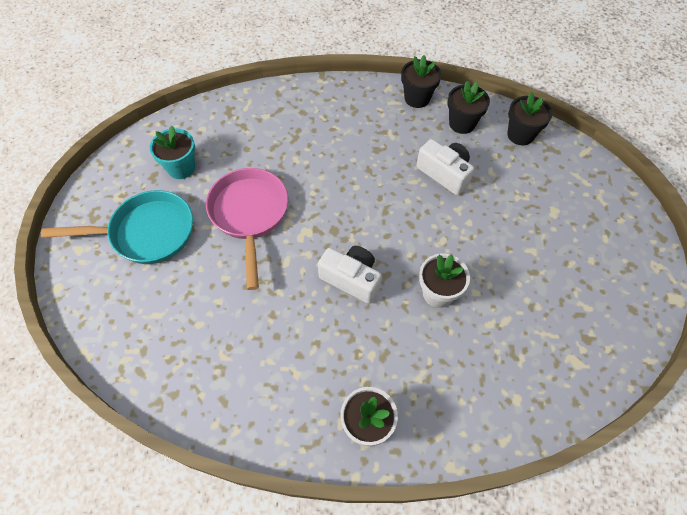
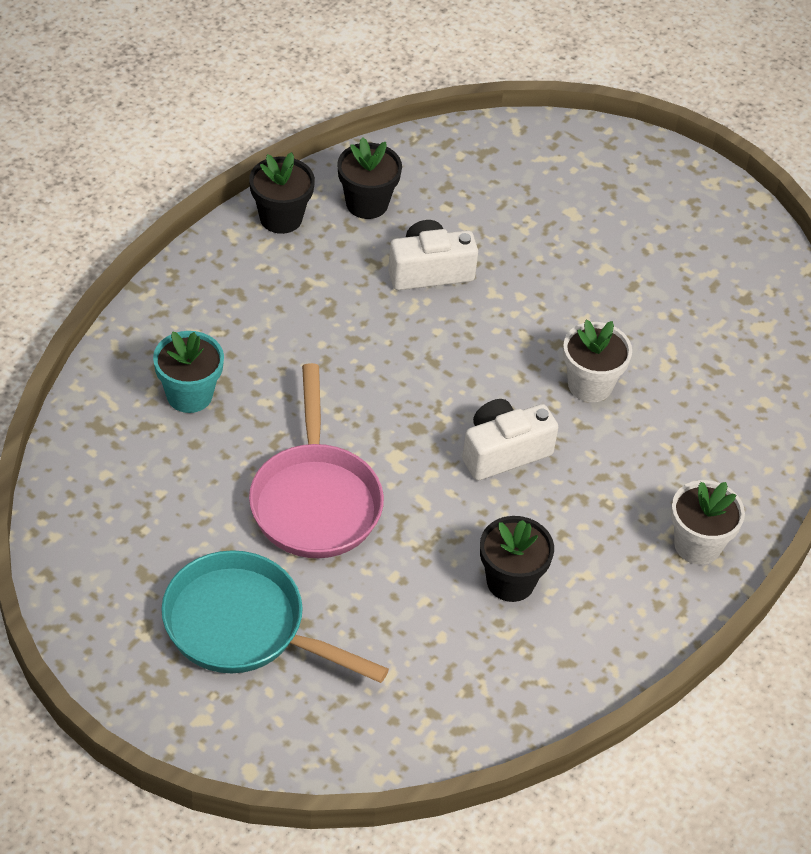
camera: 60 degrees left, 10 degrees down
(146, 233) = (244, 627): turquoise pan -> turquoise pan turned 90 degrees counterclockwise
(181, 168) = (160, 534): turquoise flower pot -> turquoise flower pot (189, 395)
(249, 215) = (315, 500): pink pan -> pink pan turned 120 degrees counterclockwise
(520, 135) = (437, 163): black flower pot -> black flower pot (510, 581)

